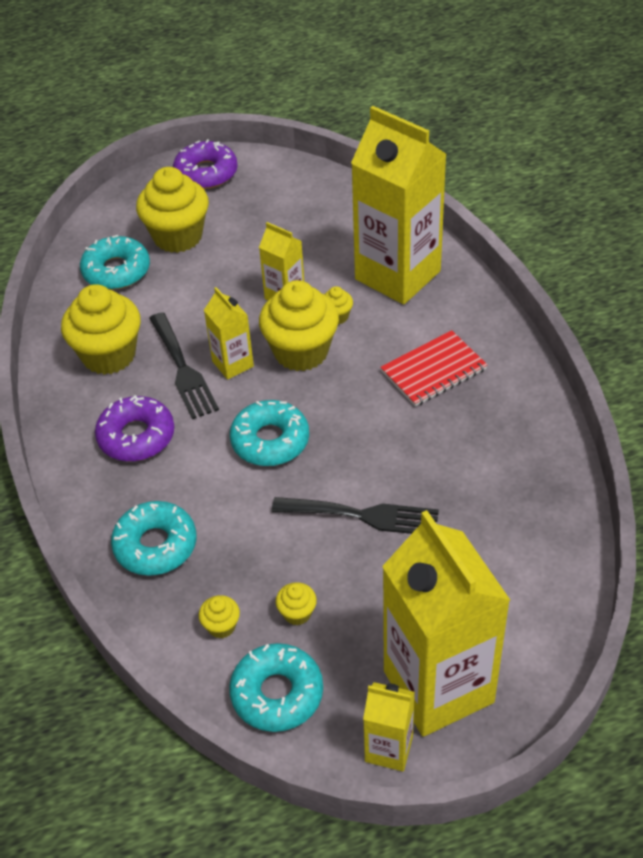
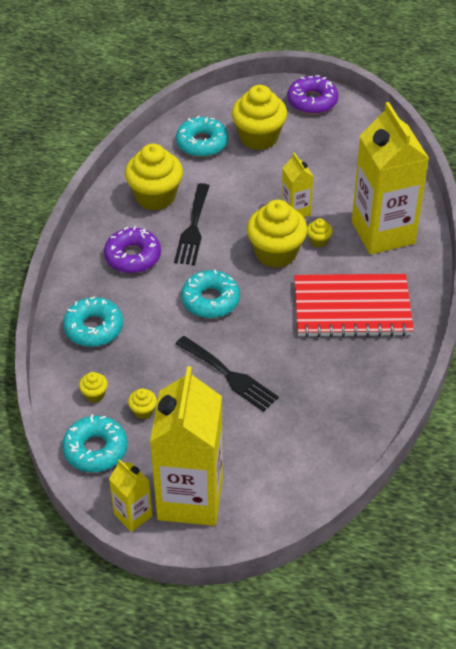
camera: 30 degrees right, 0 degrees up
(233, 364) = (226, 240): yellow carton -> none
(433, 370) = (352, 308): red notebook -> red notebook, size x1.64

